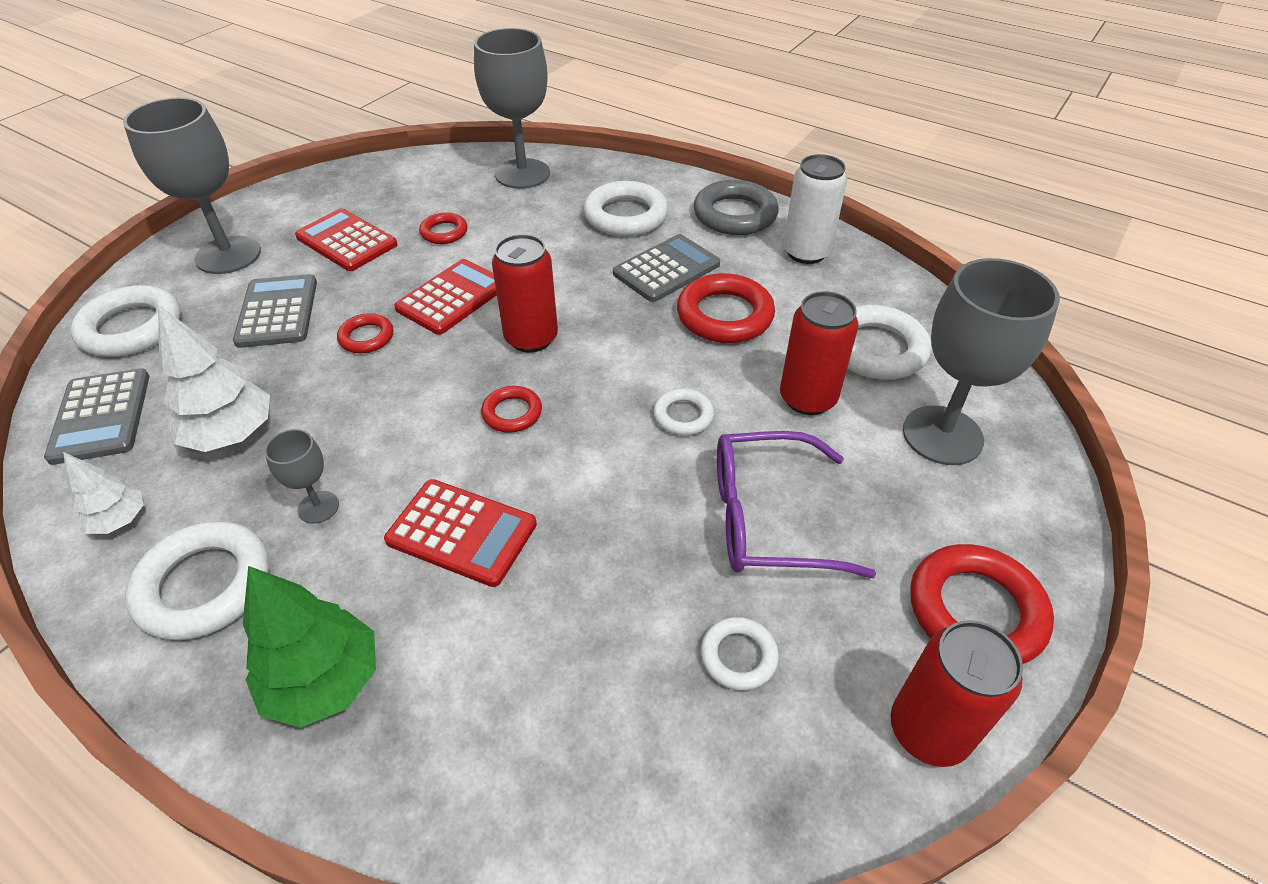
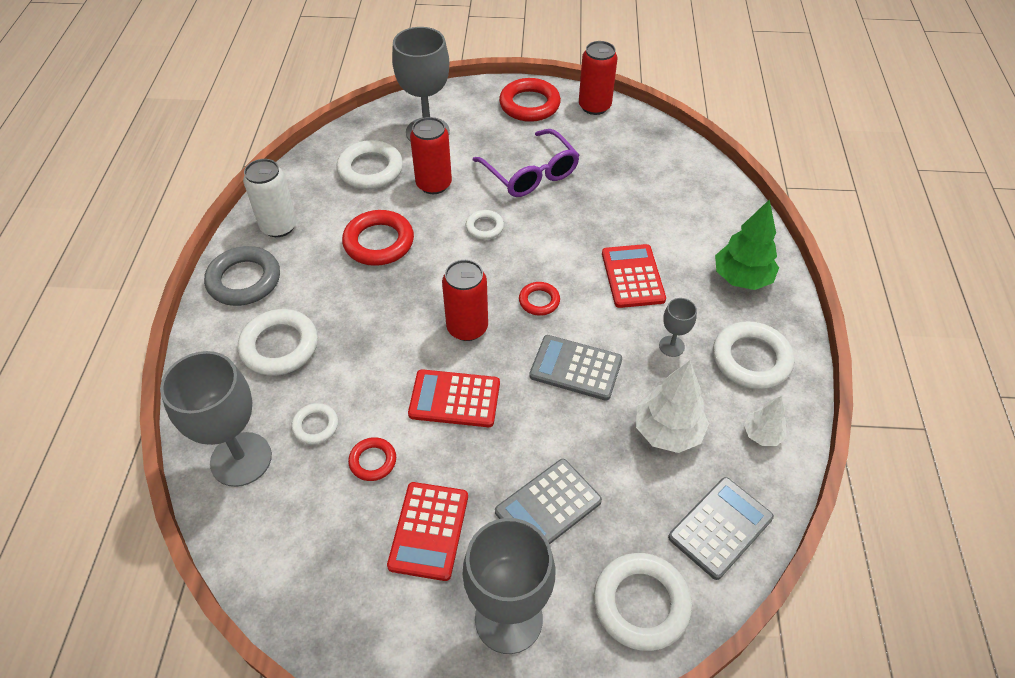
camera: 120 degrees left, 5 degrees up
(366, 337) = (532, 423): red ring -> none
(666, 269) = (342, 291): grey calculator -> grey calculator (575, 368)
(738, 656) = (609, 160): white ring -> white ring (315, 426)

